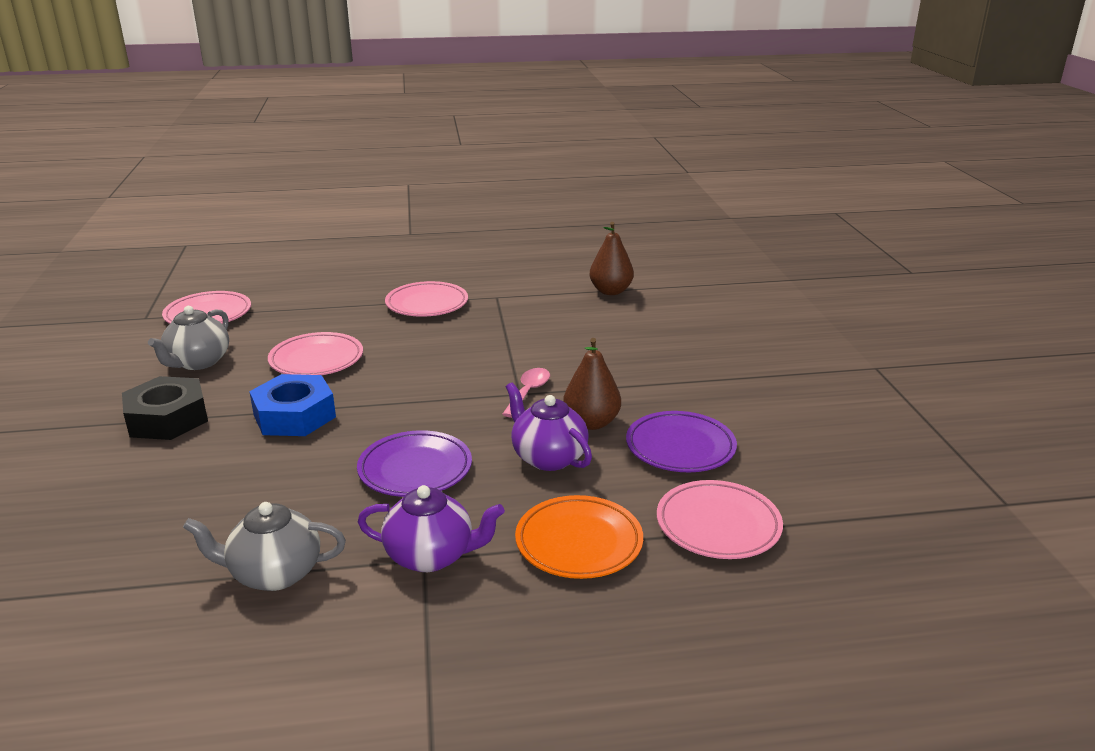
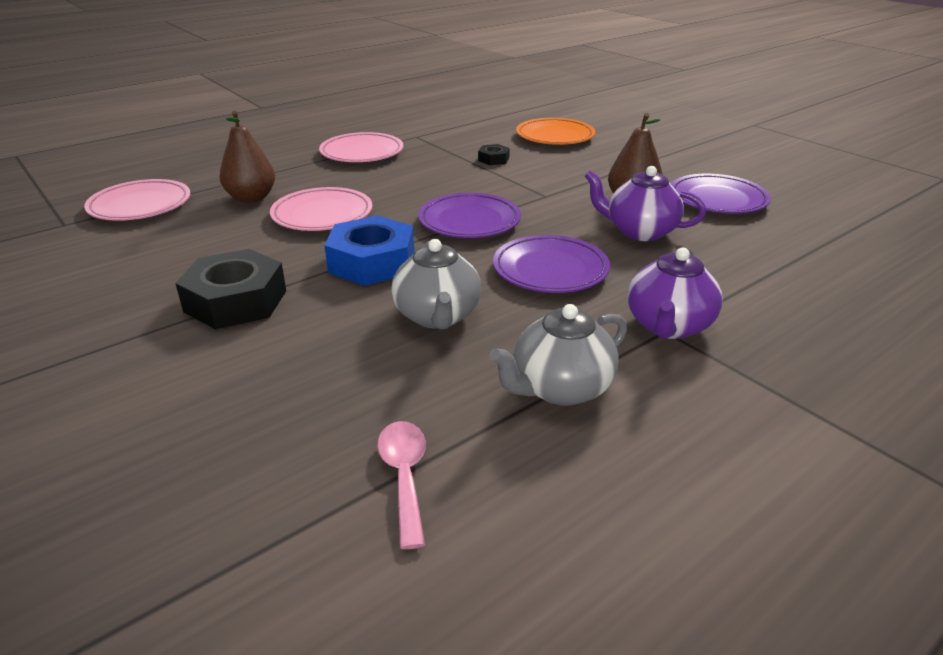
camera: 30 degrees left, 5 degrees up
(198, 362) = (193, 246): grey teapot -> grey teapot (437, 316)
(418, 400) = (469, 221): none -> purple plate
(431, 556) = (668, 326): purple teapot -> purple teapot turned 135 degrees clockwise
(528, 392) = (551, 193): pink spoon -> pink spoon (404, 476)
(529, 340) = (493, 159): none -> black nut
(579, 542) = (755, 279): orange plate -> orange plate (555, 136)
(610, 291) = (503, 115): brown pear -> brown pear (251, 198)
(718, 525) = (821, 239): pink plate -> none

